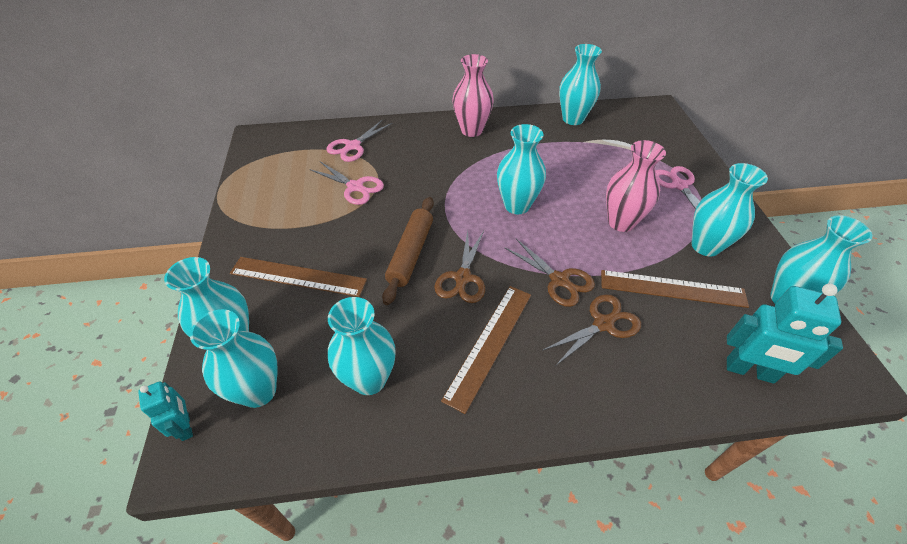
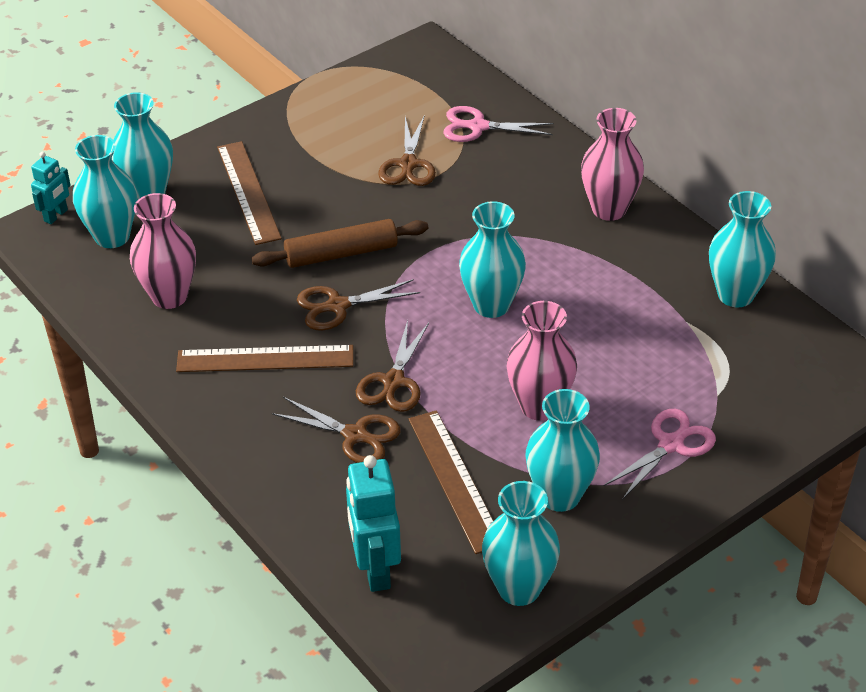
camera: 60 degrees right, 5 degrees down
(355, 187) = (408, 164): pink scissors -> brown scissors
(369, 379) = (169, 296): turquoise vase -> pink vase

